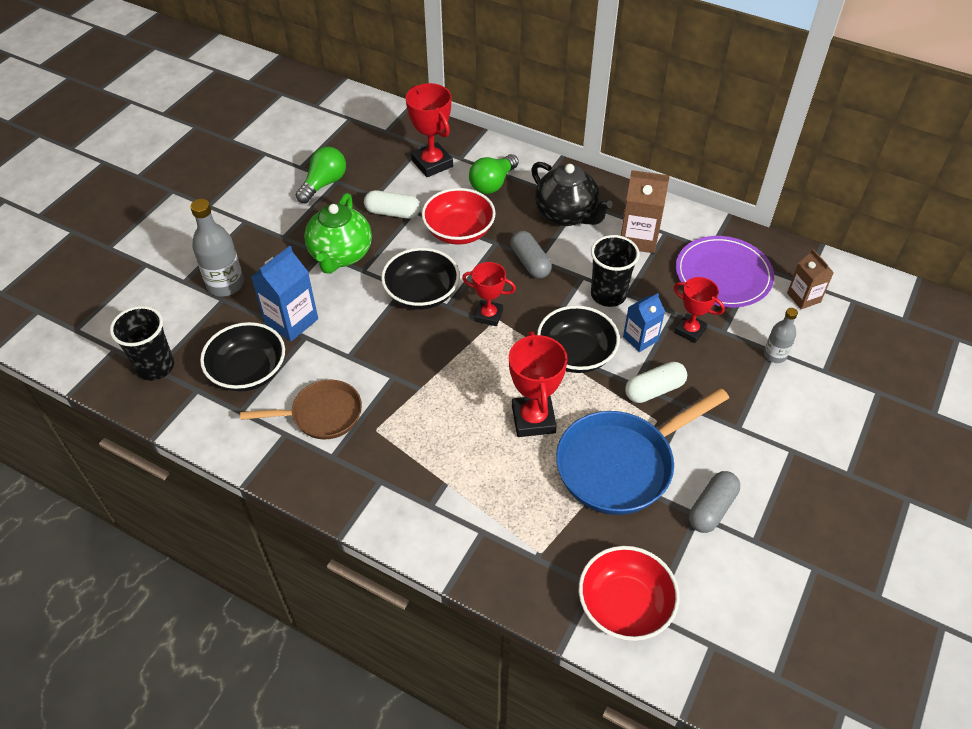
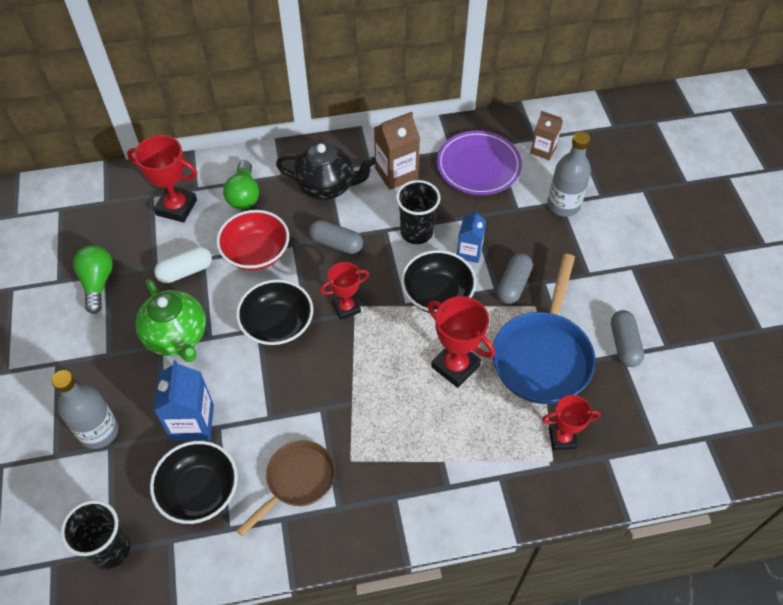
camera: 40 degrees left, 5 degrees up
(624, 605) = (636, 454): red bowl -> none
(654, 390) = (513, 284): white capsule -> grey capsule
(690, 331) = (495, 223): red trophy -> red trophy (562, 438)
(775, 355) = (563, 205): grey bottle -> grey bottle, size x1.71

